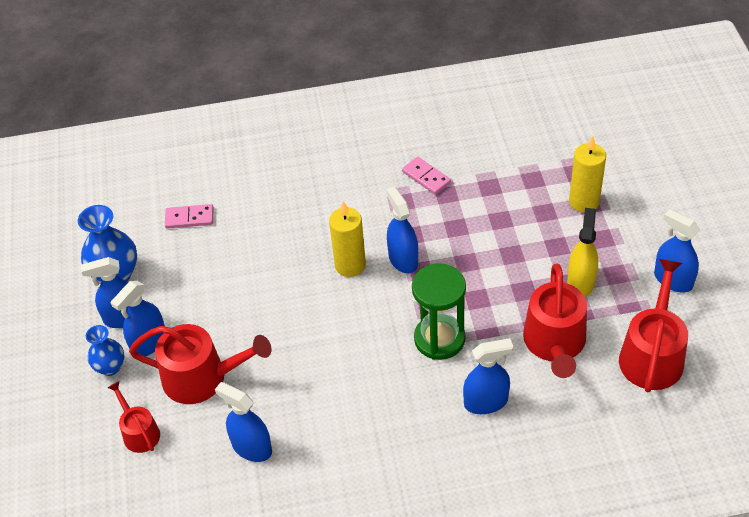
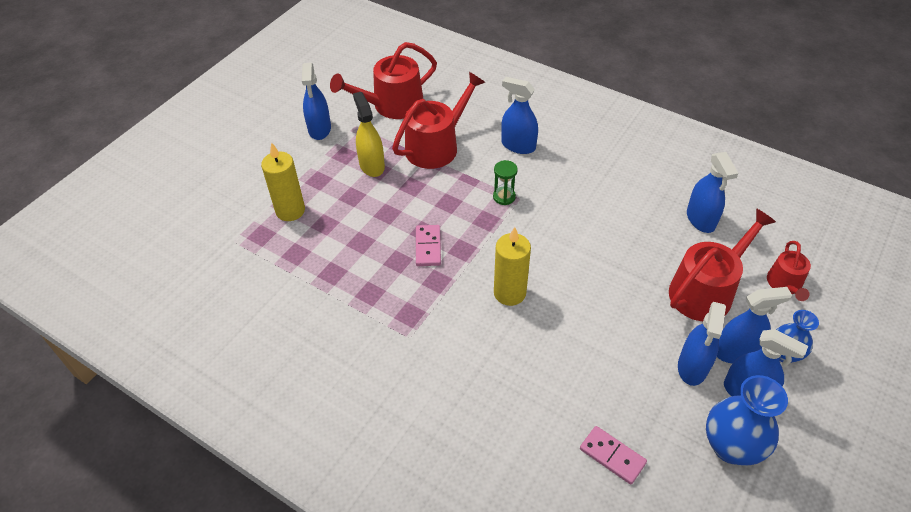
camera: 140 degrees left, 0 degrees up
(202, 377) = (706, 290): red watering can -> red watering can turned 90 degrees clockwise
(403, 259) = (465, 267): blue spray bottle -> blue spray bottle (692, 367)
(426, 177) = (365, 321): pink domino -> pink domino (428, 247)
(439, 339) = (504, 197): green hourglass -> green hourglass, size x0.50
(580, 282) = (372, 165): yellow spray bottle -> yellow spray bottle turned 105 degrees clockwise

